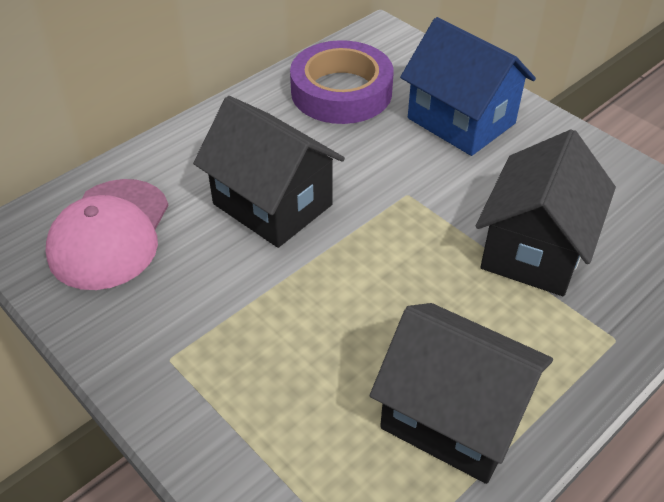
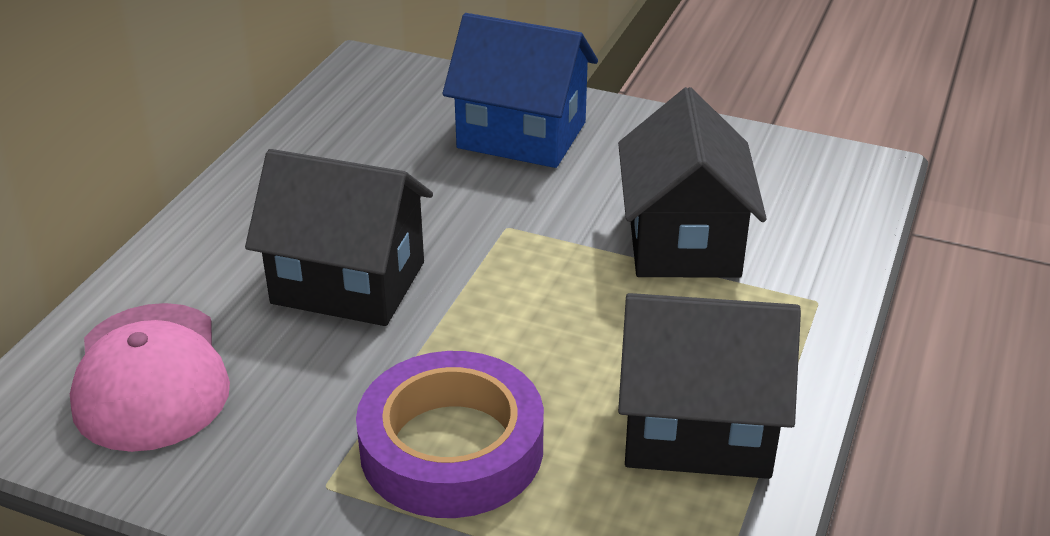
camera: 25 degrees left, 10 degrees down
(341, 91) = (356, 140): purple tape -> purple tape (451, 447)

